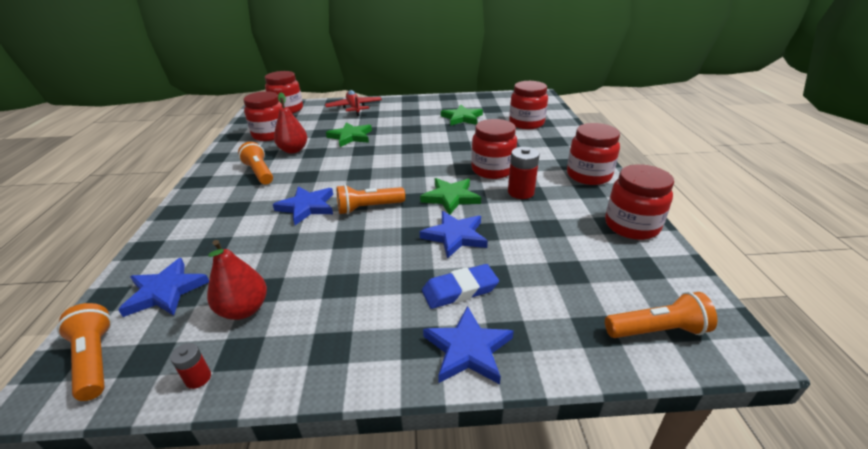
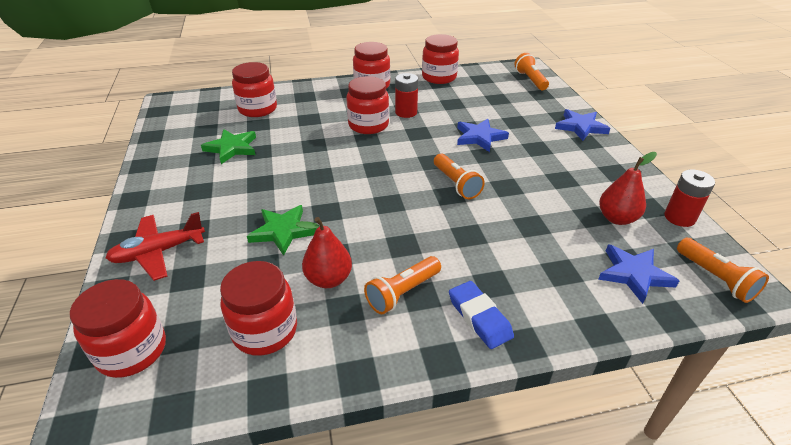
camera: 100 degrees left, 5 degrees up
(95, 360) = (715, 278): orange flashlight -> orange flashlight turned 75 degrees counterclockwise
(198, 378) = (679, 217): red battery -> red battery, size x1.80
(307, 207) = (468, 224): blue star -> none
(450, 197) = (424, 143): green star -> none
(459, 290) = (536, 132): blue eraser -> blue eraser (479, 317)

